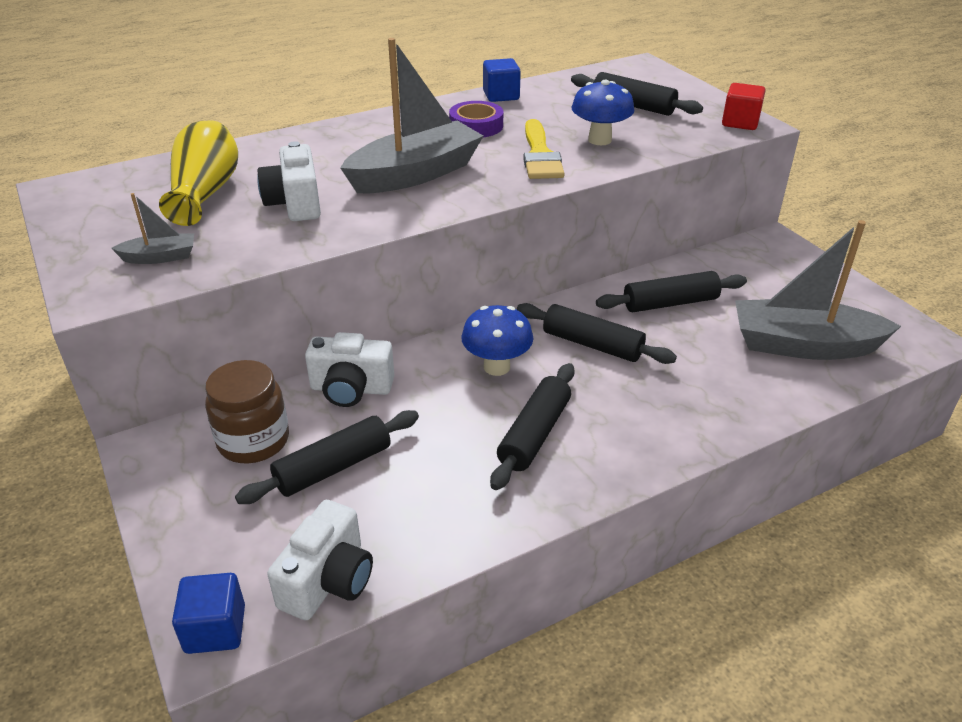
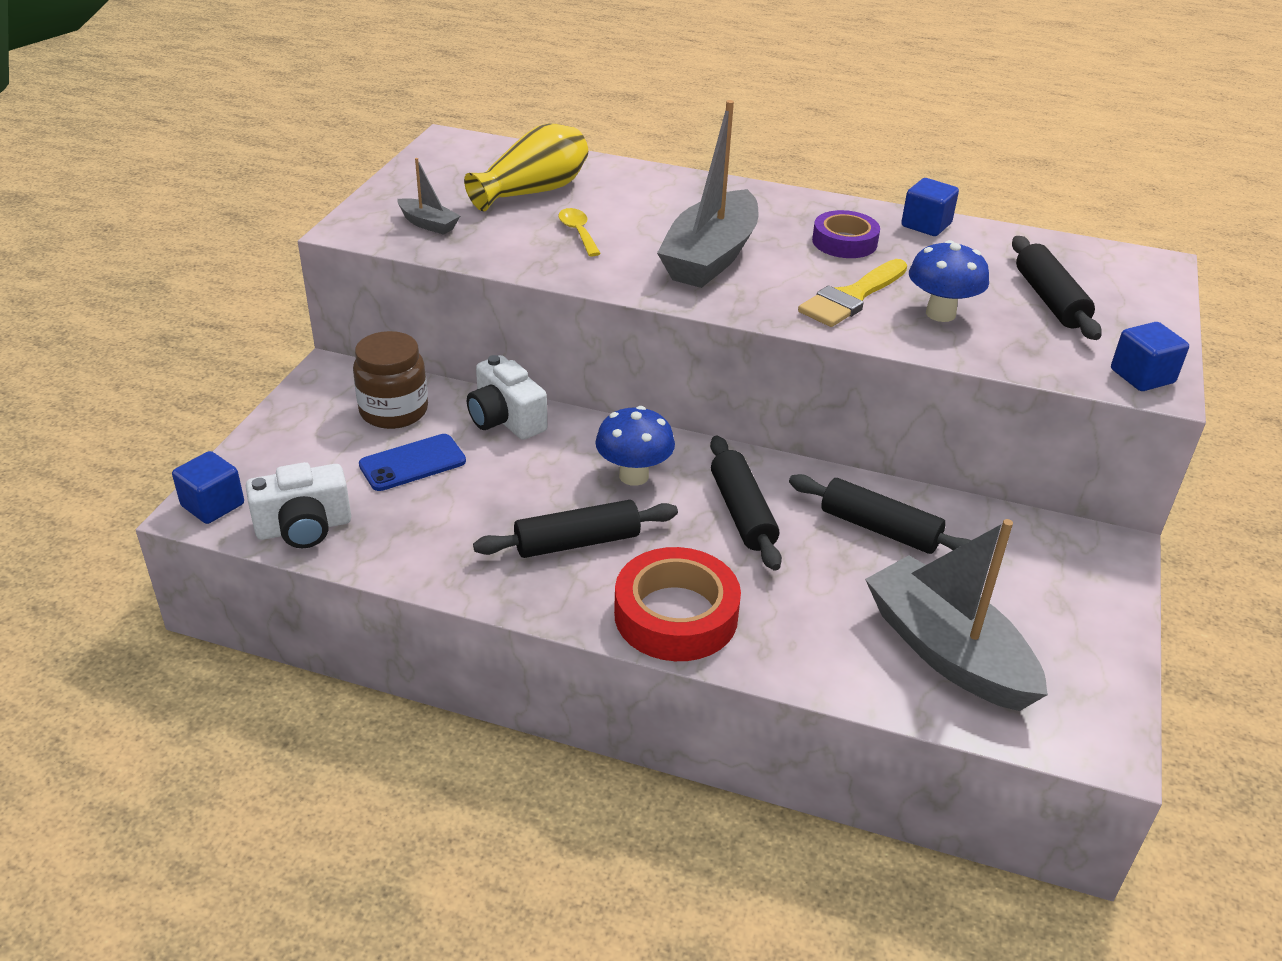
camera: 45 degrees right, 0 degrees up
(295, 203) = (578, 232): white camera -> yellow spoon
(333, 467) = (412, 463): black rolling pin -> blue phone
(415, 174) = (710, 257): grey boat -> grey boat turned 105 degrees clockwise
(660, 432) = (676, 615): none -> red tape
(740, 122) = (1142, 376): red cube -> blue cube

